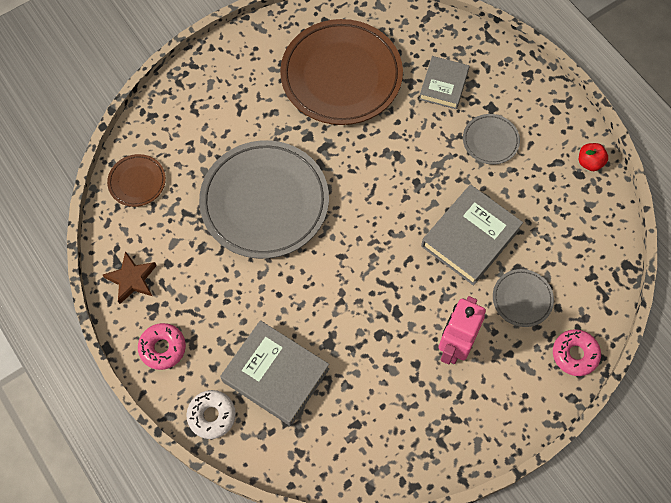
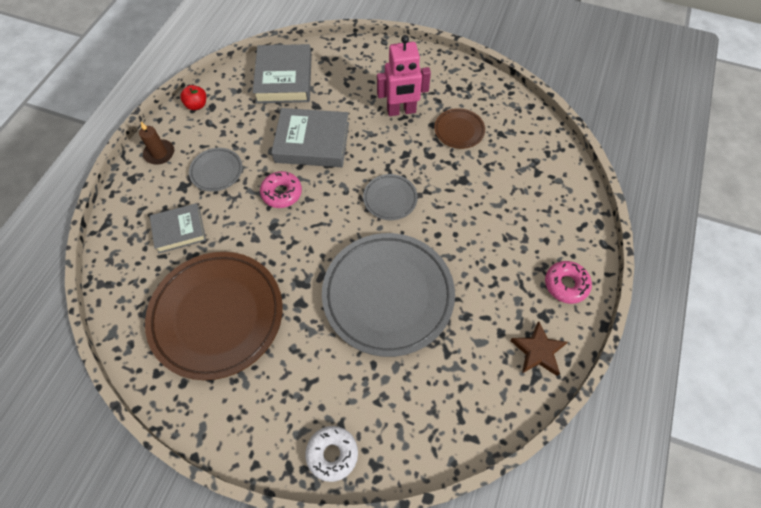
camera: 125 degrees left, 5 degrees down
(137, 182) = (452, 420): brown plate -> brown plate (459, 130)
(212, 416) = (577, 218): white donut -> white donut (332, 454)
(275, 375) = (513, 197): grey book -> grey book (284, 79)
(522, 299) = (337, 93): grey plate -> grey plate (390, 199)
(544, 106) = (159, 153): none -> brown candle
(575, 354) = (354, 52): pink donut -> pink donut (282, 193)

